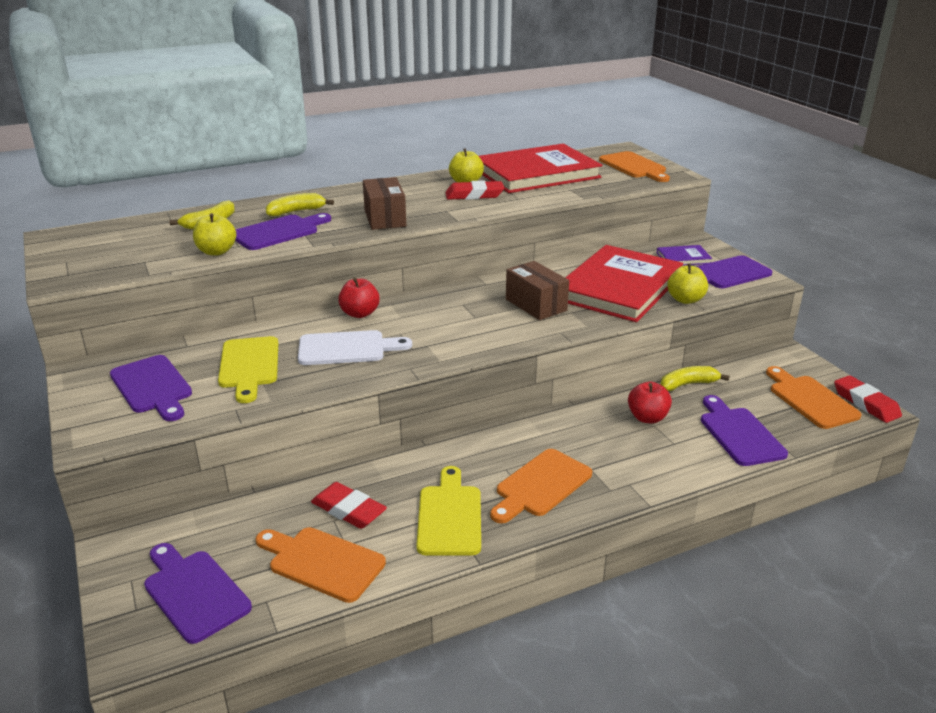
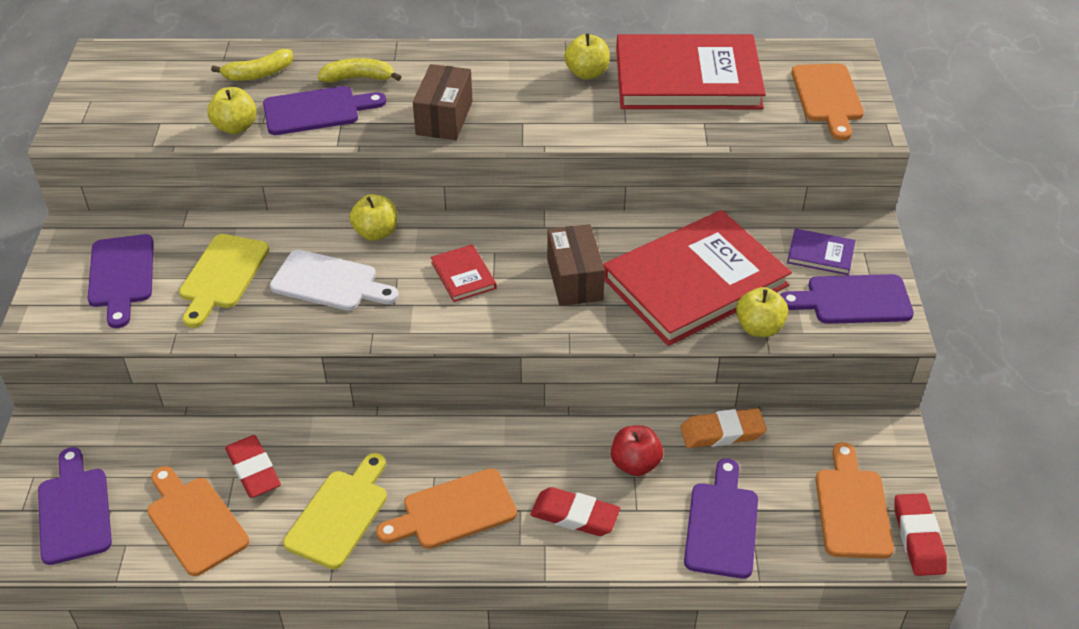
camera: 25 degrees right, 15 degrees up
(360, 314) = (376, 233): red apple -> yellow apple
(451, 321) = (463, 275): none -> red book
(474, 195) = (577, 102): red eraser -> red eraser (575, 516)
(688, 384) = (722, 432): yellow banana -> orange eraser

